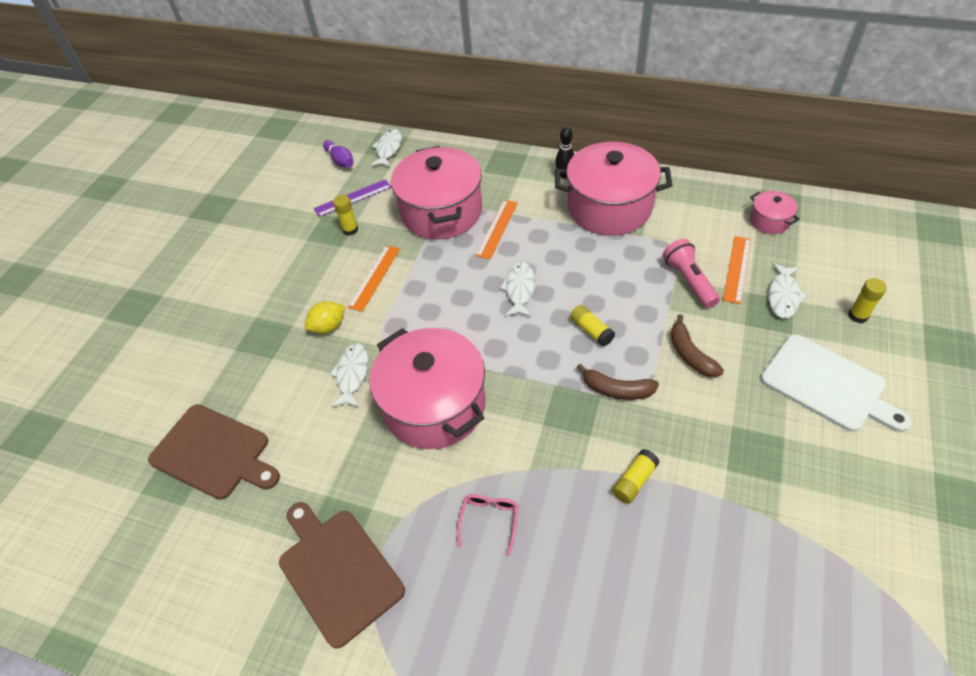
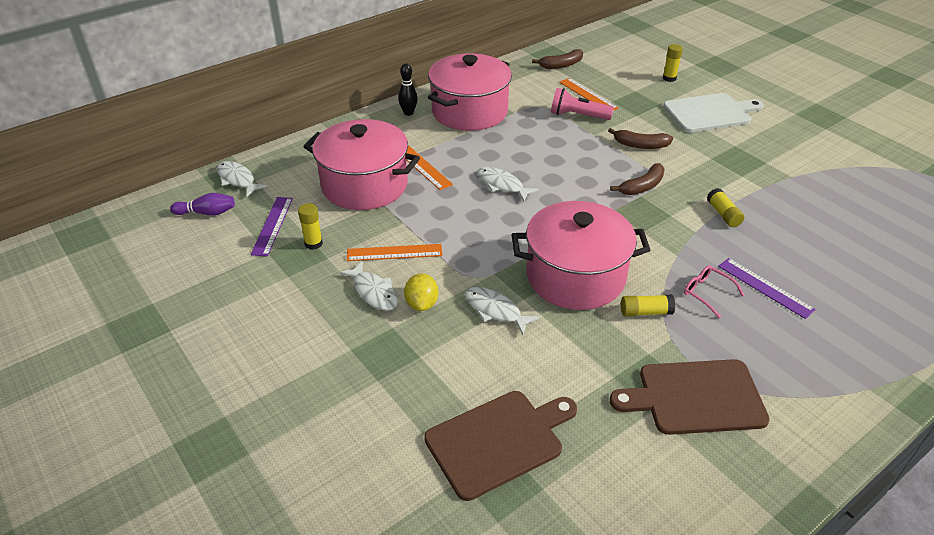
camera: 60 degrees left, 10 degrees down
(374, 277) = (394, 253): orange ruler -> orange ruler turned 60 degrees counterclockwise
(539, 570) = (765, 287): none -> purple ruler
(591, 330) = (578, 172): yellow glue stick -> yellow glue stick (645, 312)
(769, 221) = (561, 65): pink pot -> brown banana
(783, 296) = (628, 92): white fish -> white fish (373, 292)

